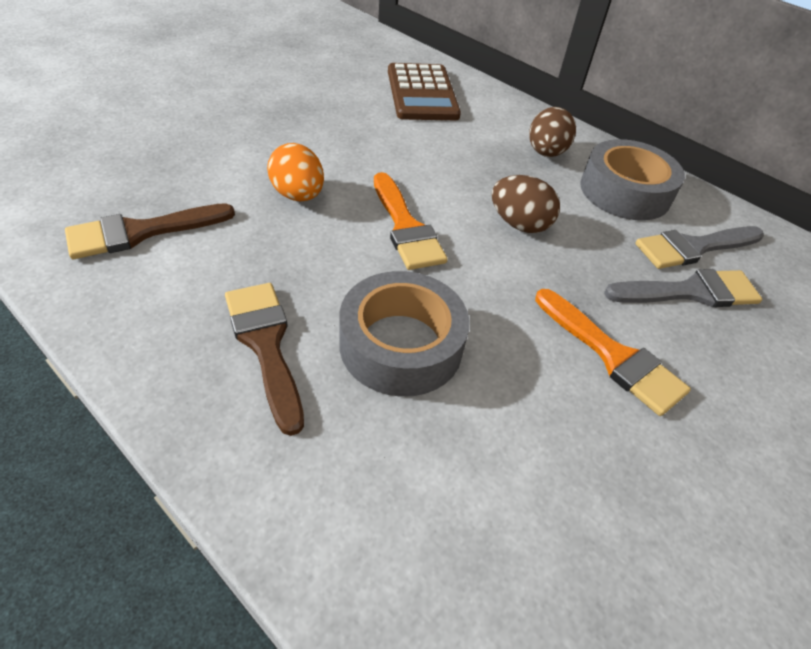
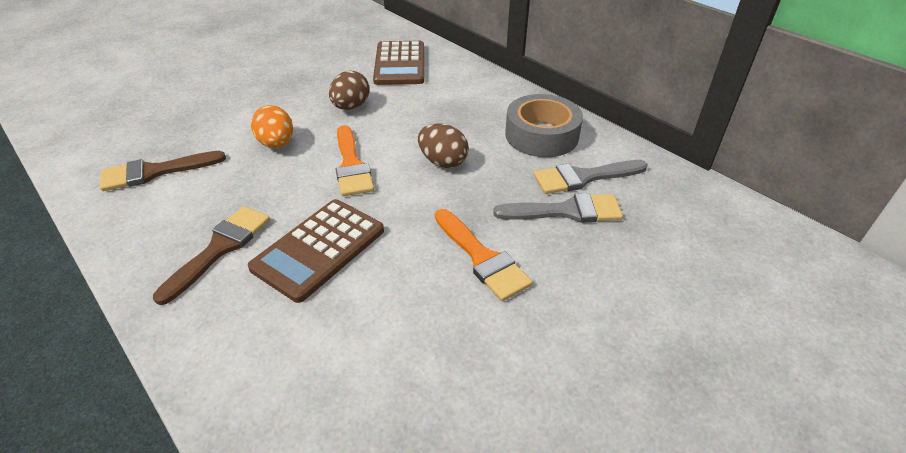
camera: 10 degrees right, 5 degrees down
(265, 345) = (220, 248): brown brush -> brown brush turned 45 degrees clockwise
(401, 345) = (319, 249): grey tape -> brown calculator
(545, 153) = (486, 107): brown egg -> brown egg (351, 107)

